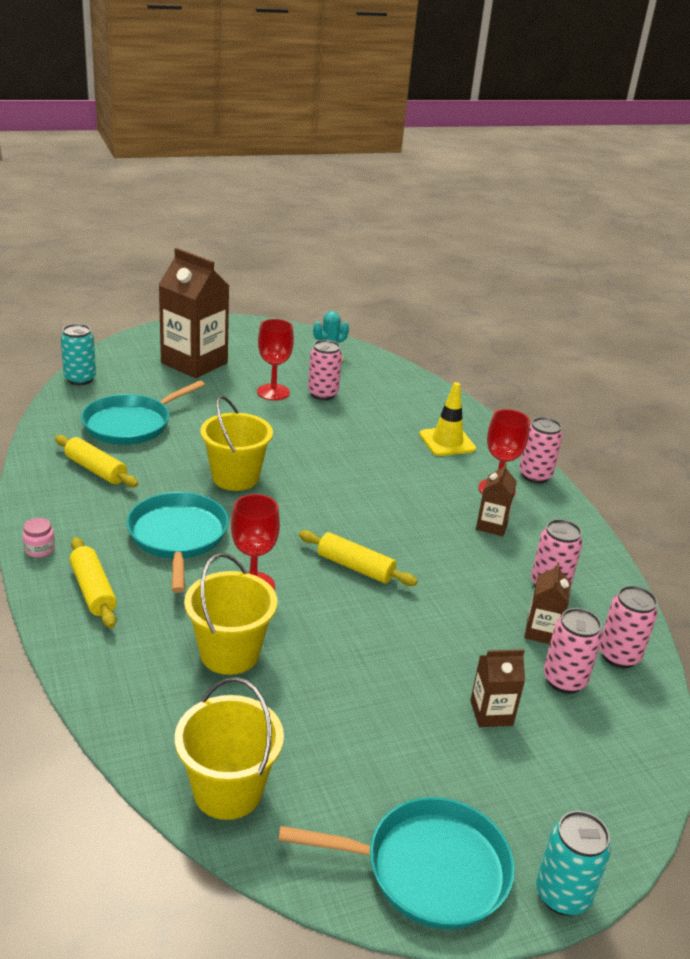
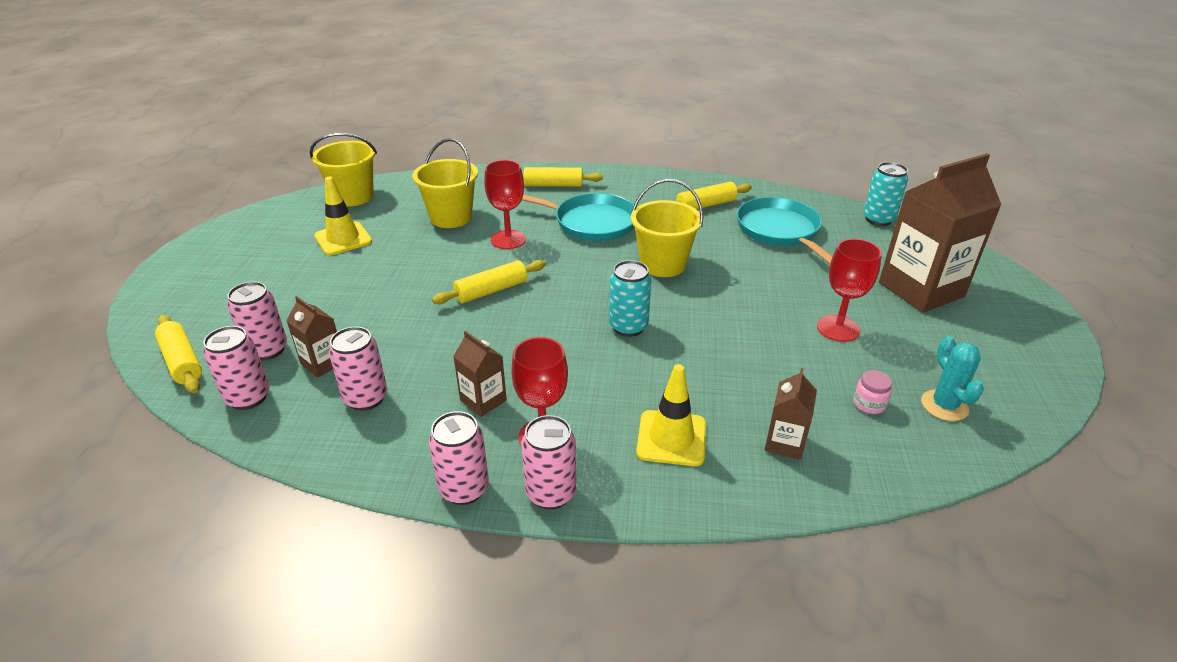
camera: 120 degrees right, 5 degrees up
(39, 549) = (611, 174): pink jar -> pink jar (869, 404)
(323, 394) = (828, 367): pink can -> pink can (464, 489)
(345, 734) = (343, 239): none -> yellow traffic cone
(429, 869) = (232, 238): turquoise pan -> none
(491, 713) = (287, 300): brown carton -> brown carton (784, 443)
(562, 895) = (156, 274): turquoise can -> turquoise can (628, 327)
(636, 735) = (182, 361): none -> yellow rolling pin

